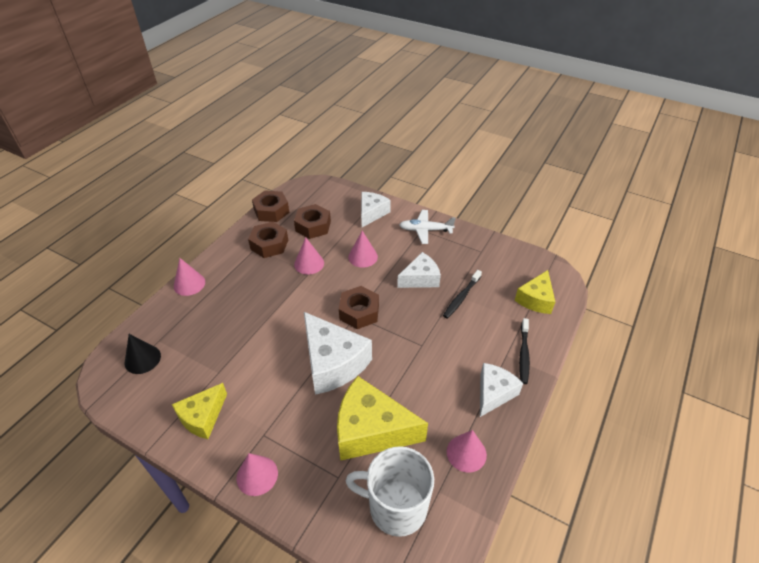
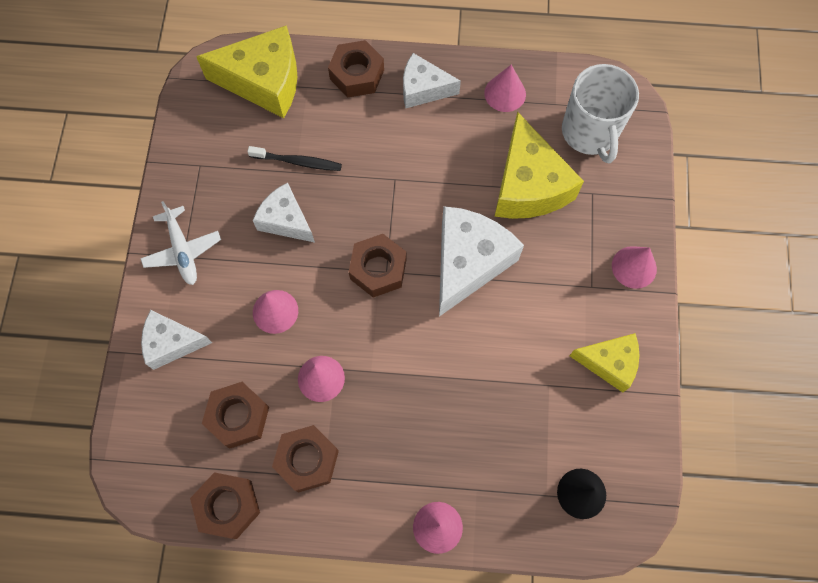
camera: 115 degrees left, 25 degrees up
(523, 354) = (357, 74): black toothbrush -> brown nut
(535, 299) = (264, 82): yellow cheese -> yellow cheese, size x1.64

